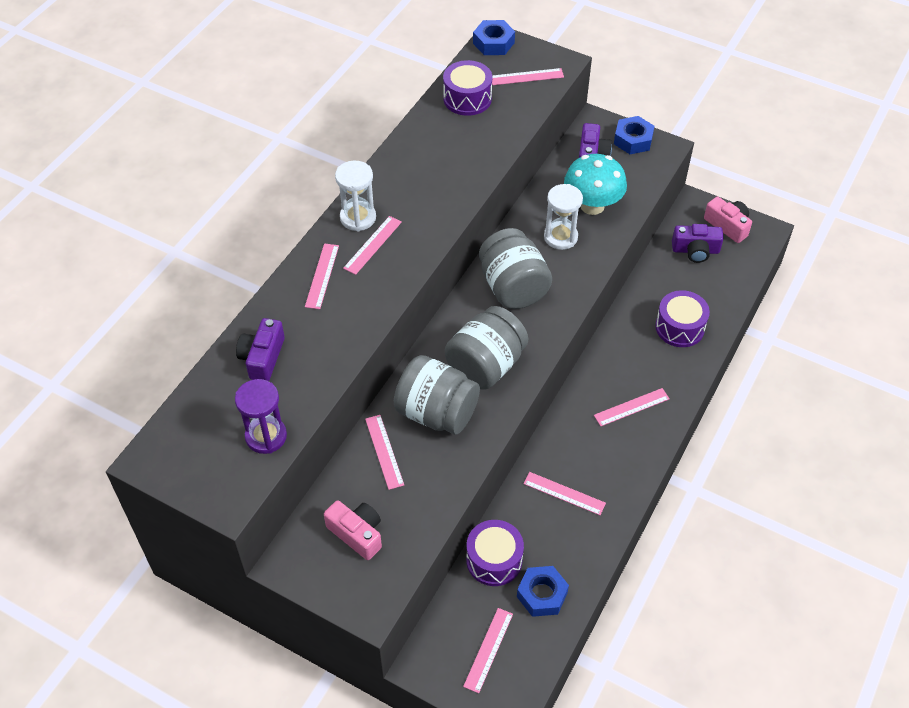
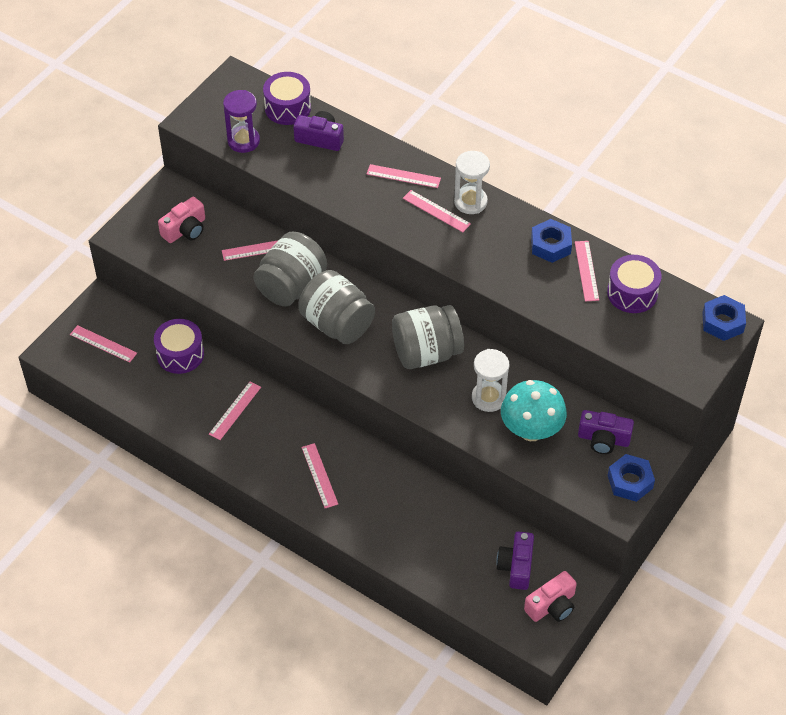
camera: 95 degrees right, 0 degrees up
(527, 77) = (667, 346): pink ruler -> pink ruler (586, 271)
(542, 594) = (142, 384): blue nut -> blue nut (550, 245)
(679, 327) = (411, 533): purple drum -> purple drum (287, 108)

